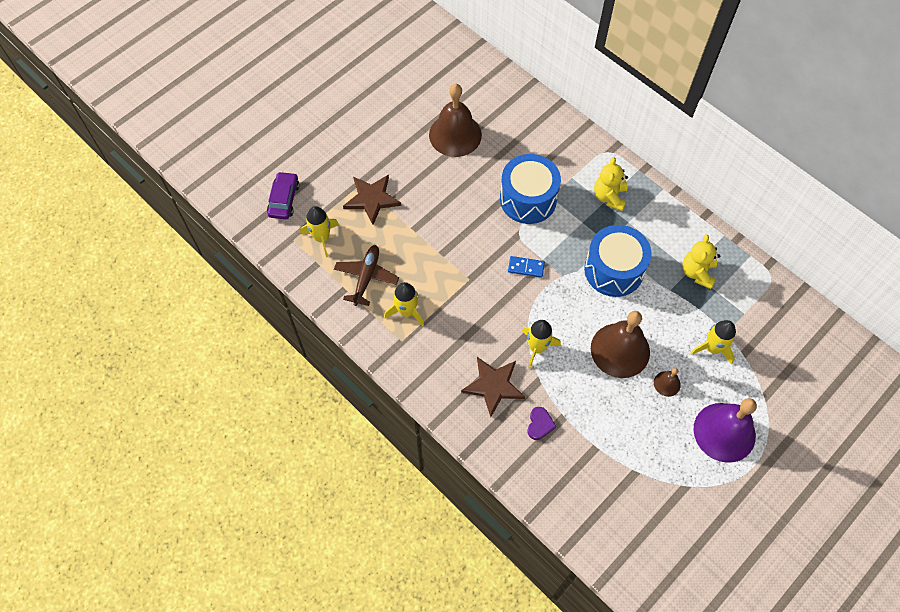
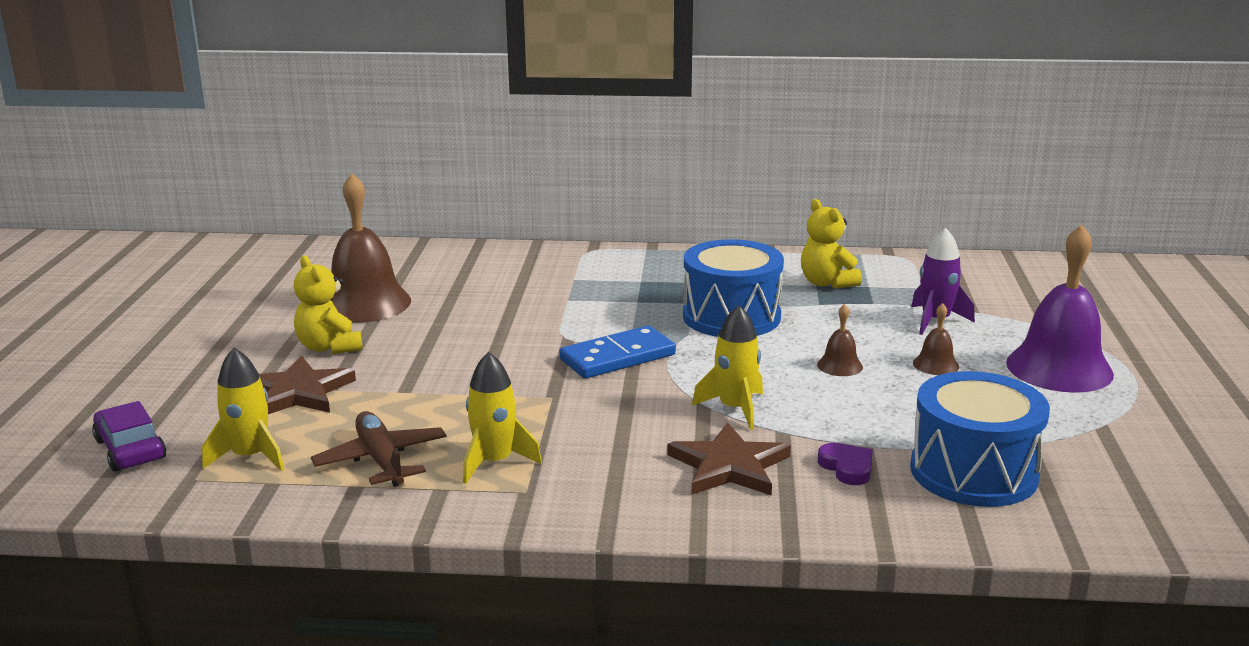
camera: 40 degrees left, 40 degrees down
(526, 267) = (618, 357): blue domino -> blue domino, size x1.73
(528, 199) = (540, 311): blue drum -> blue drum (973, 472)
(609, 197) = (641, 275): yellow teddy bear -> yellow teddy bear (329, 347)
(620, 350) = (840, 365): brown bell -> brown bell, size x0.45
(712, 348) = (935, 321): yellow rocket -> purple rocket

